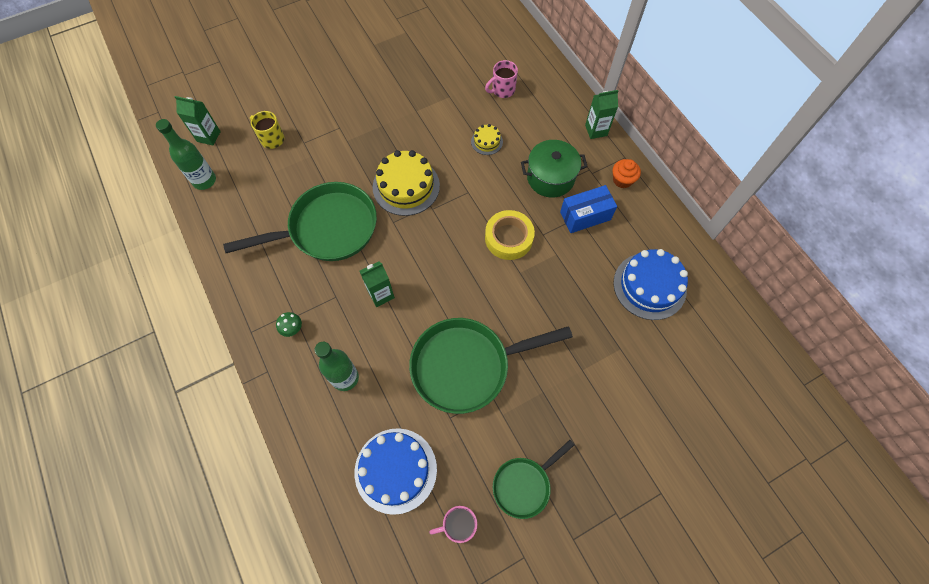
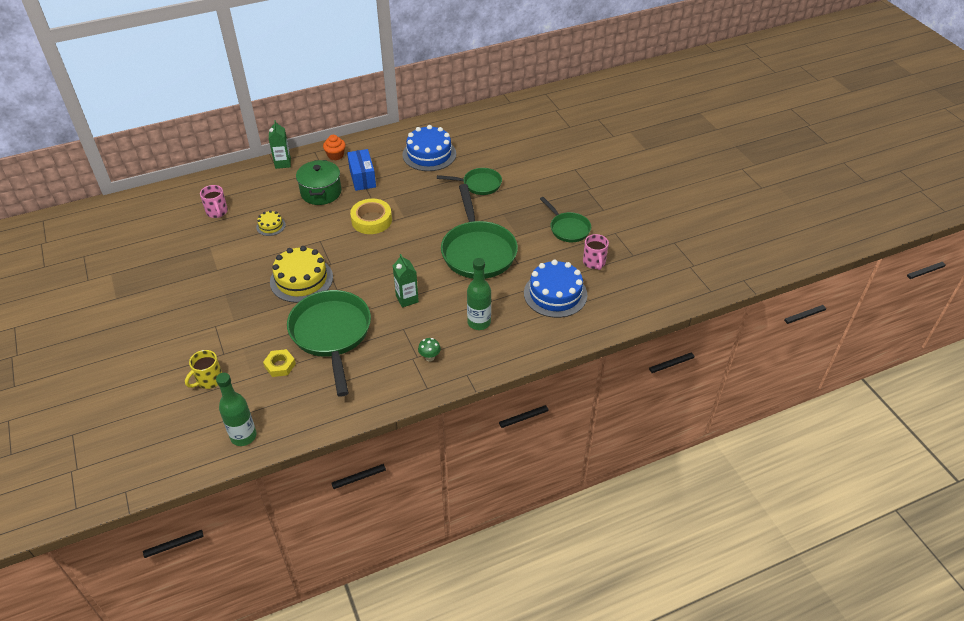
camera: 85 degrees left, 20 degrees down
(208, 136) = (183, 437): green carton -> none
(287, 191) = (280, 365): none -> yellow nut
(598, 356) = (479, 184): none -> green pan

